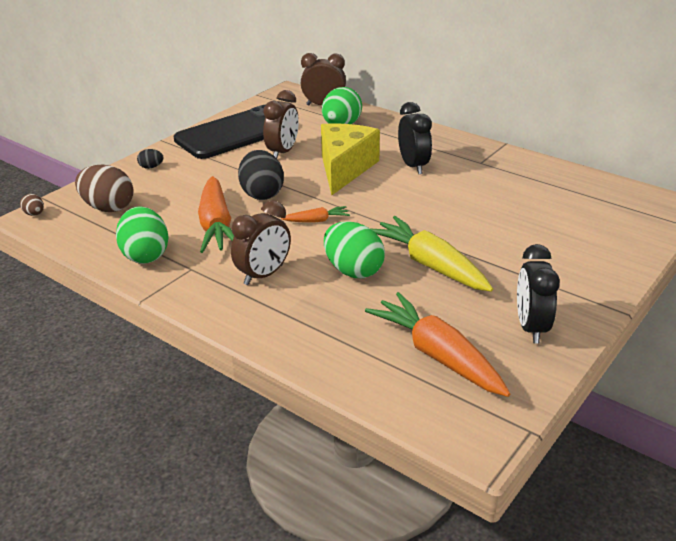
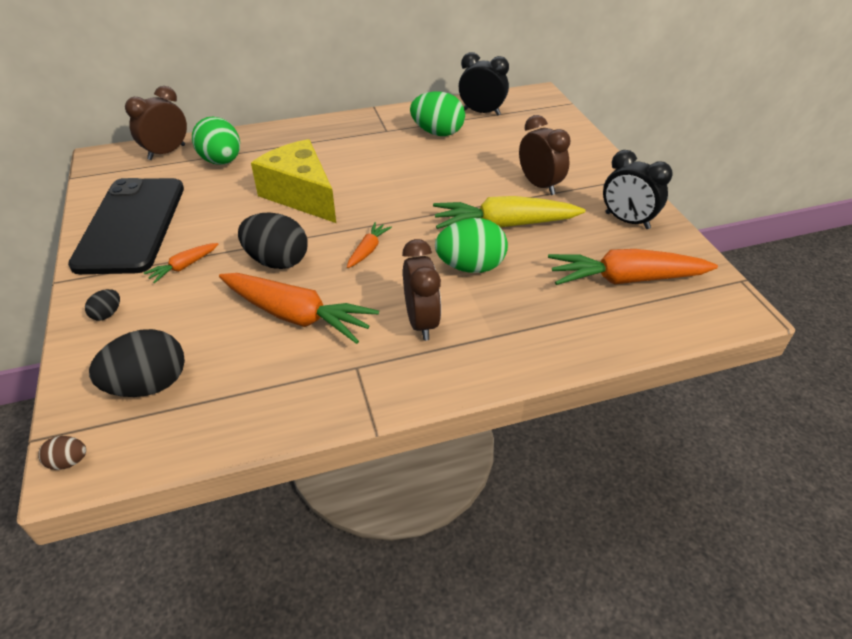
camera: 55 degrees left, 10 degrees up
(108, 208) = (149, 385): brown egg -> black egg
(145, 255) = (291, 392): green egg -> green egg (437, 133)
(218, 167) = (184, 267): none -> orange carrot
(282, 152) = (217, 214): brown clock -> brown clock (539, 185)
(413, 166) = (347, 161): black clock -> black clock (481, 112)

